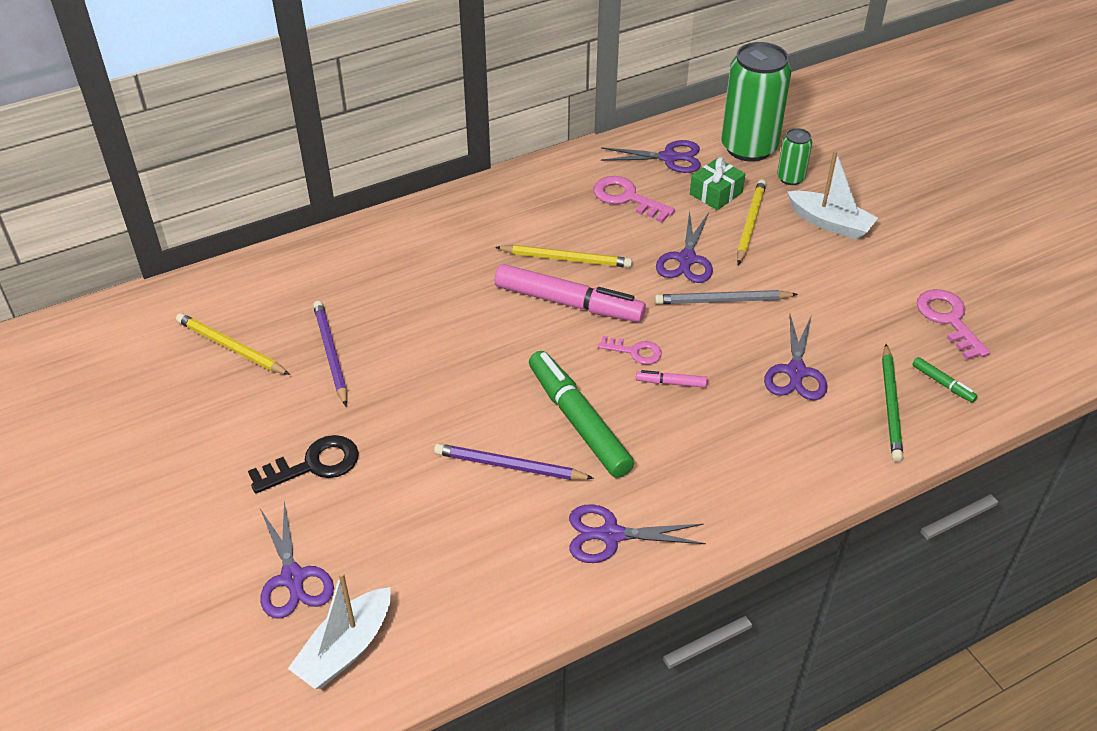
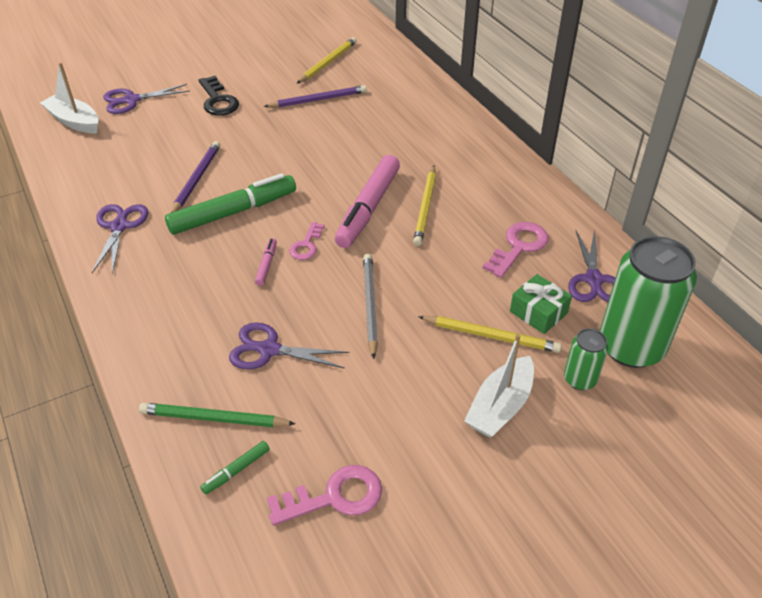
camera: 90 degrees right, 0 degrees up
(686, 259) = (429, 284): purple scissors -> none

